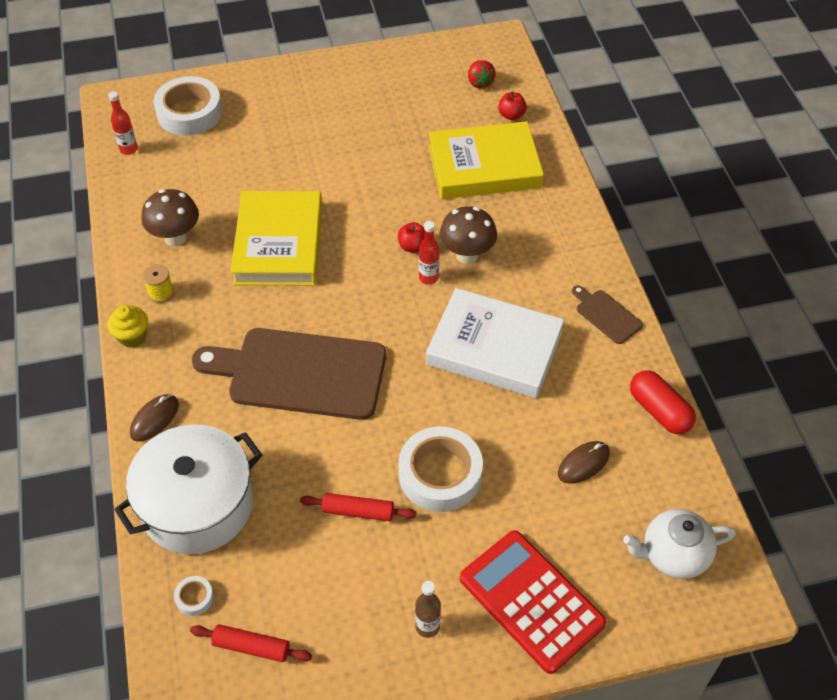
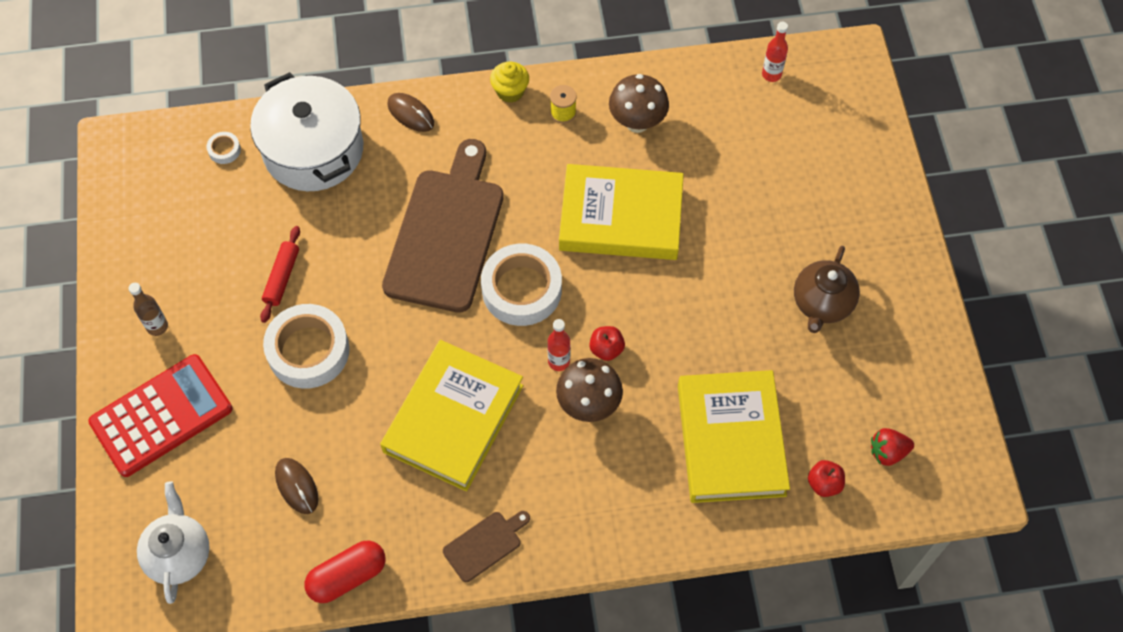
camera: 95 degrees right, 10 degrees up
(189, 112) = (831, 129): white tape -> white tape (521, 289)
(251, 647) = (171, 192): red rolling pin -> none
(358, 117) = (822, 304): none -> brown teapot
(494, 348) = (453, 418): white book -> yellow book

